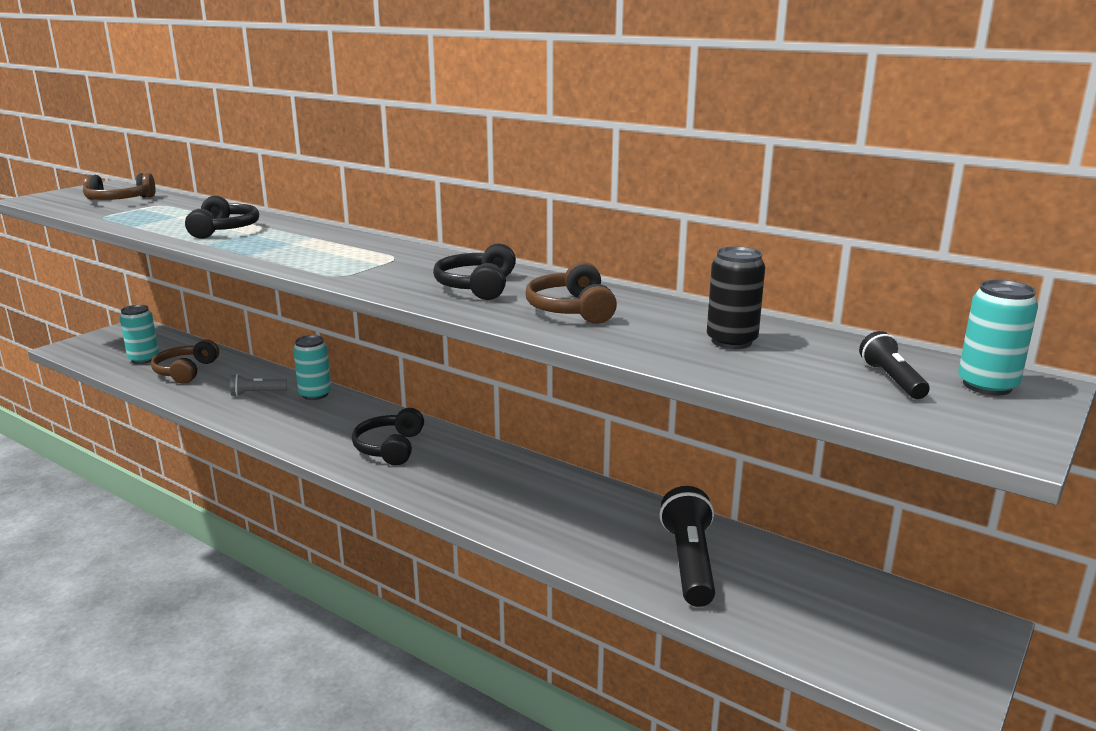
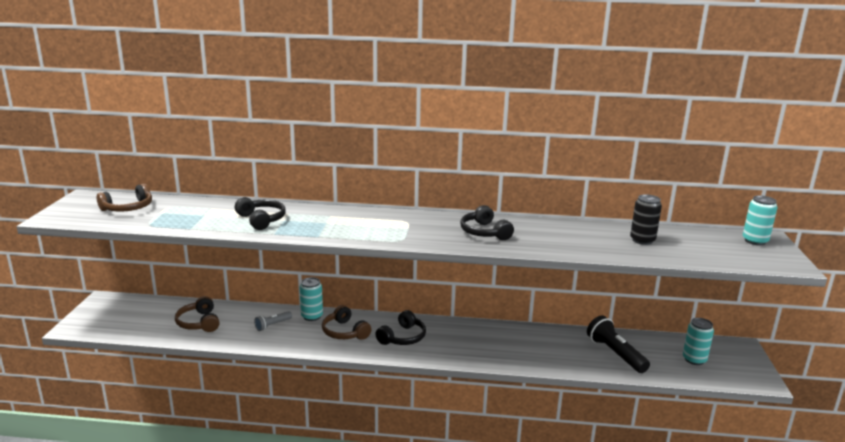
camera: 30 degrees left, 0 degrees up
(144, 359) = (152, 321): turquoise can -> turquoise can (694, 359)
(390, 448) = (403, 337): black headphones -> black headphones turned 120 degrees counterclockwise
(572, 309) = (551, 237): brown headphones -> brown headphones (344, 332)
(892, 380) = (723, 246): black flashlight -> none

